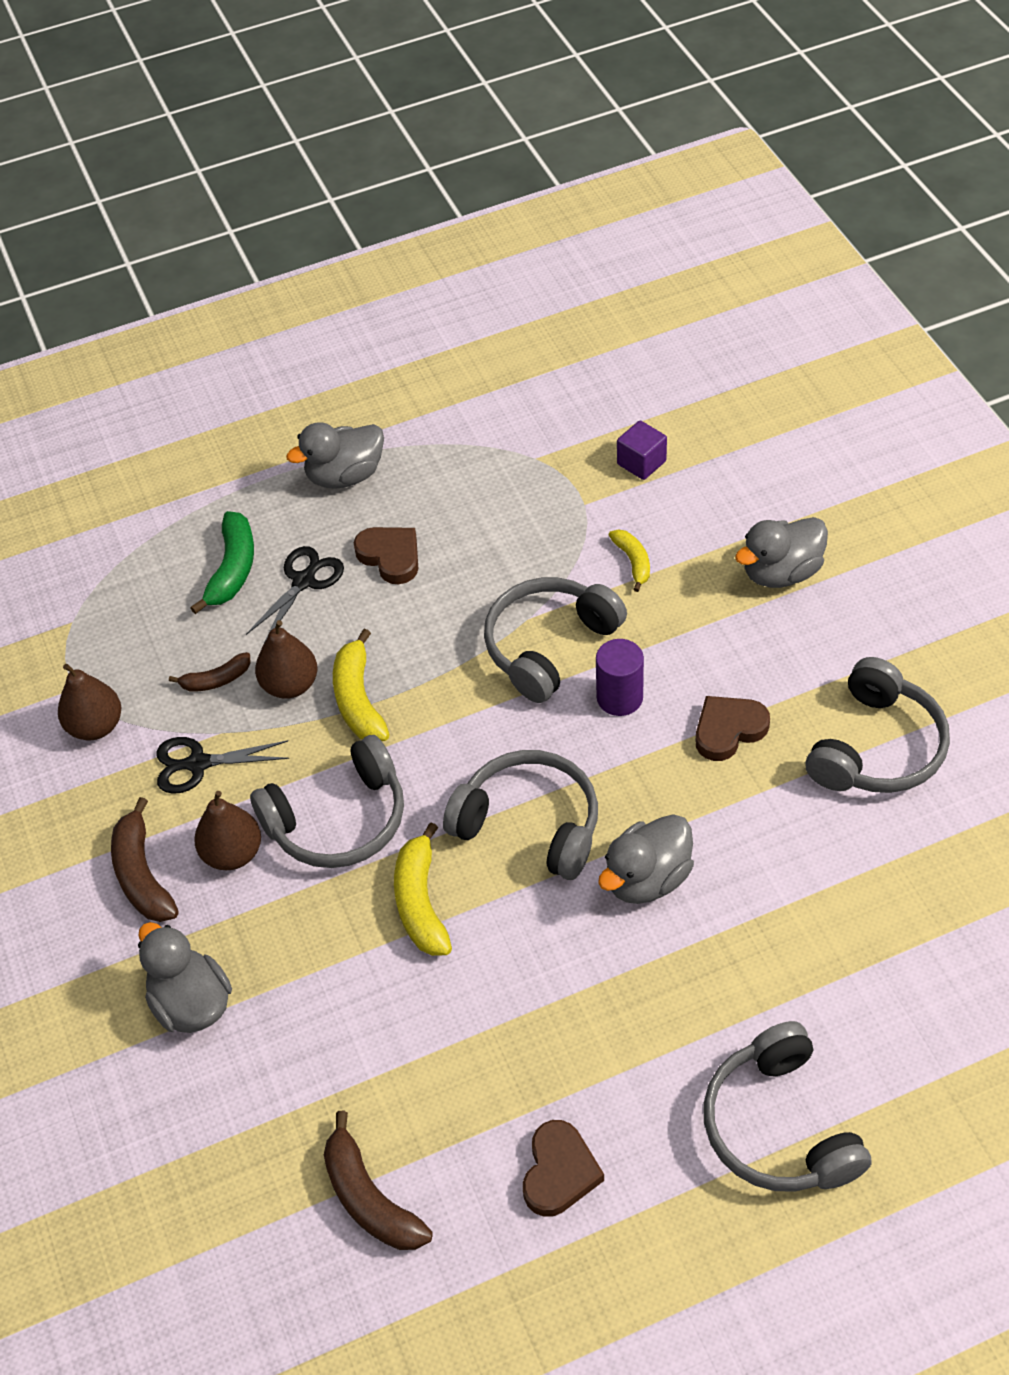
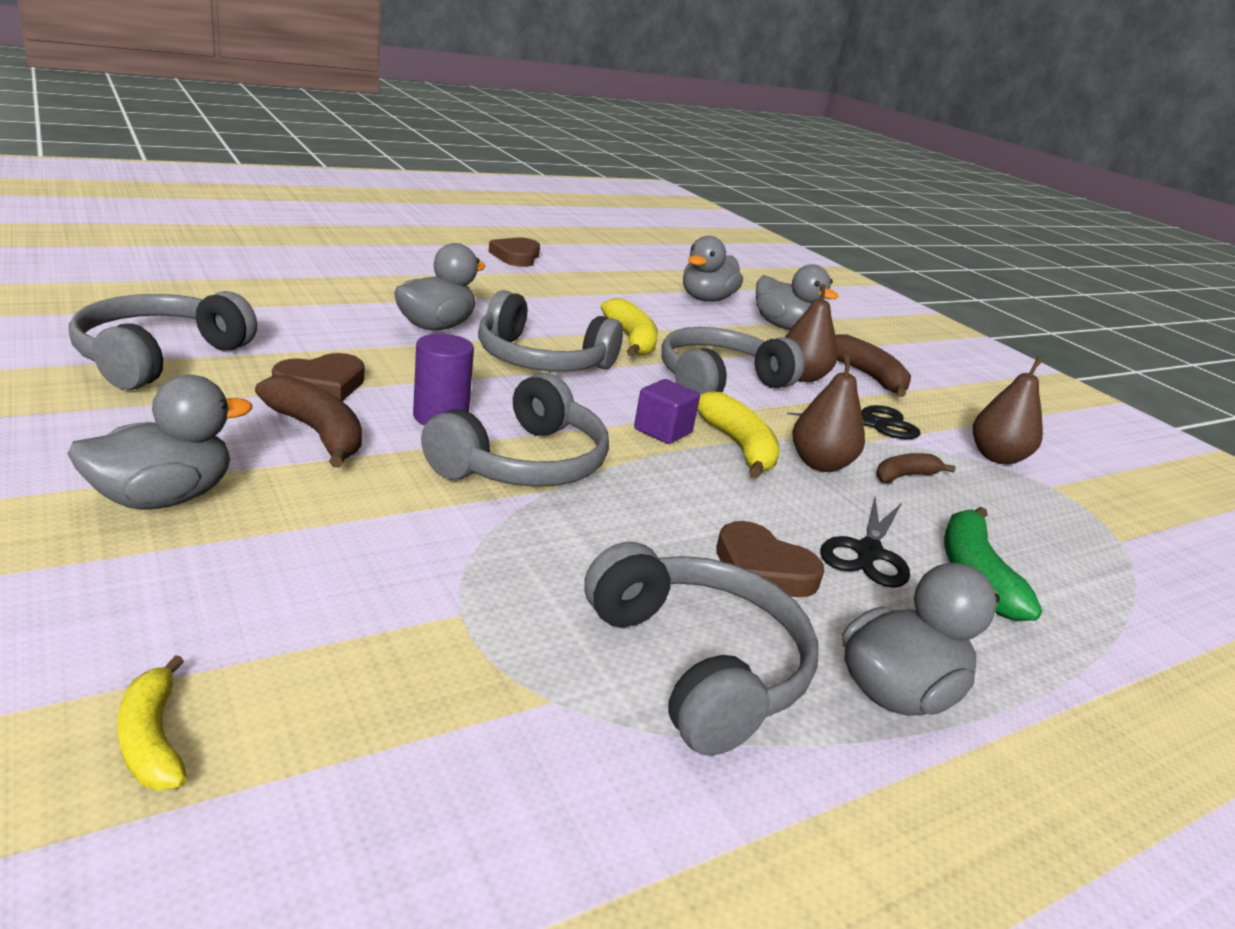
camera: 165 degrees right, 25 degrees down
(278, 1077) = (706, 299): none -> grey duck
(370, 1199) = (631, 266): brown banana -> brown banana (317, 432)
(633, 562) = (393, 531): yellow banana -> yellow banana (152, 740)
(641, 463) = (336, 675): purple cube -> purple cube (663, 431)
(779, 1126) = (368, 248): grey headphones -> grey headphones (698, 665)

